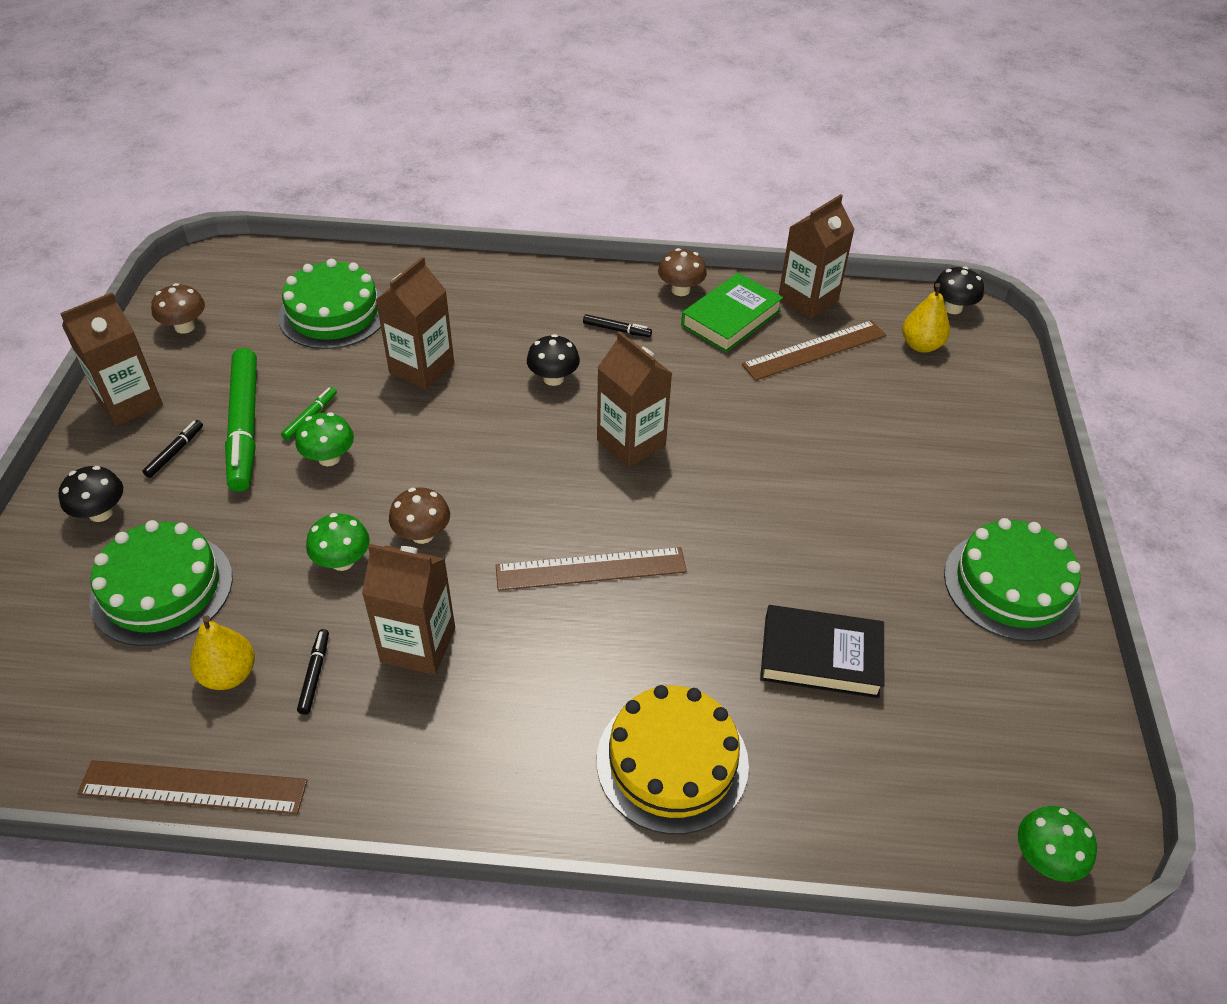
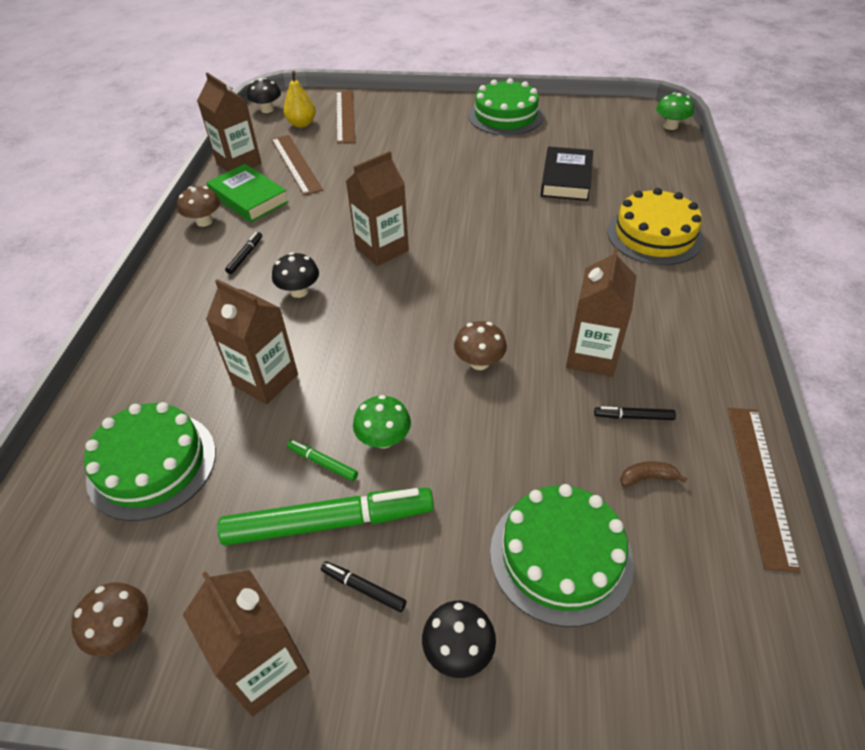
camera: 85 degrees left, 0 degrees up
(229, 674) = (647, 478): yellow pear -> brown banana
(342, 561) = (512, 413): green mushroom -> none
(591, 569) = (508, 268): brown ruler -> brown ruler (345, 116)

